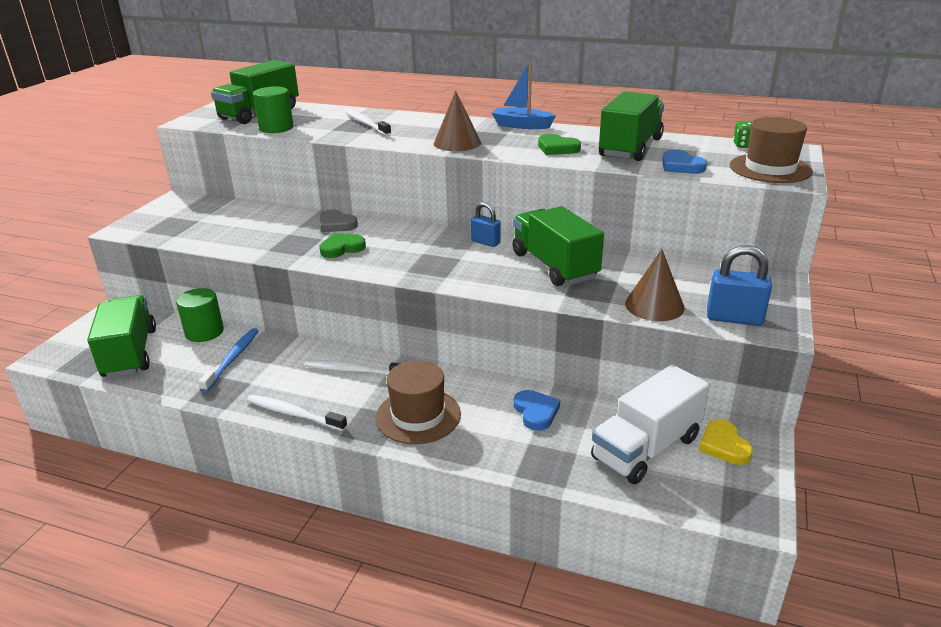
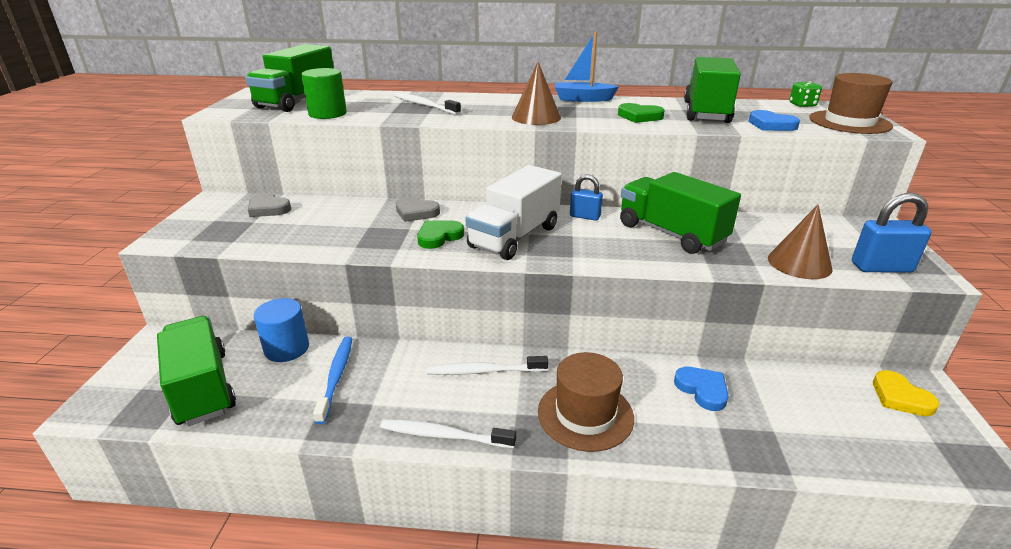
camera: 15 degrees left, 0 degrees up
(204, 332) = (287, 348): green cylinder -> blue cylinder
(216, 210) = (268, 208): none -> grey heart
(646, 448) = (834, 413): white truck -> white truck (514, 237)

